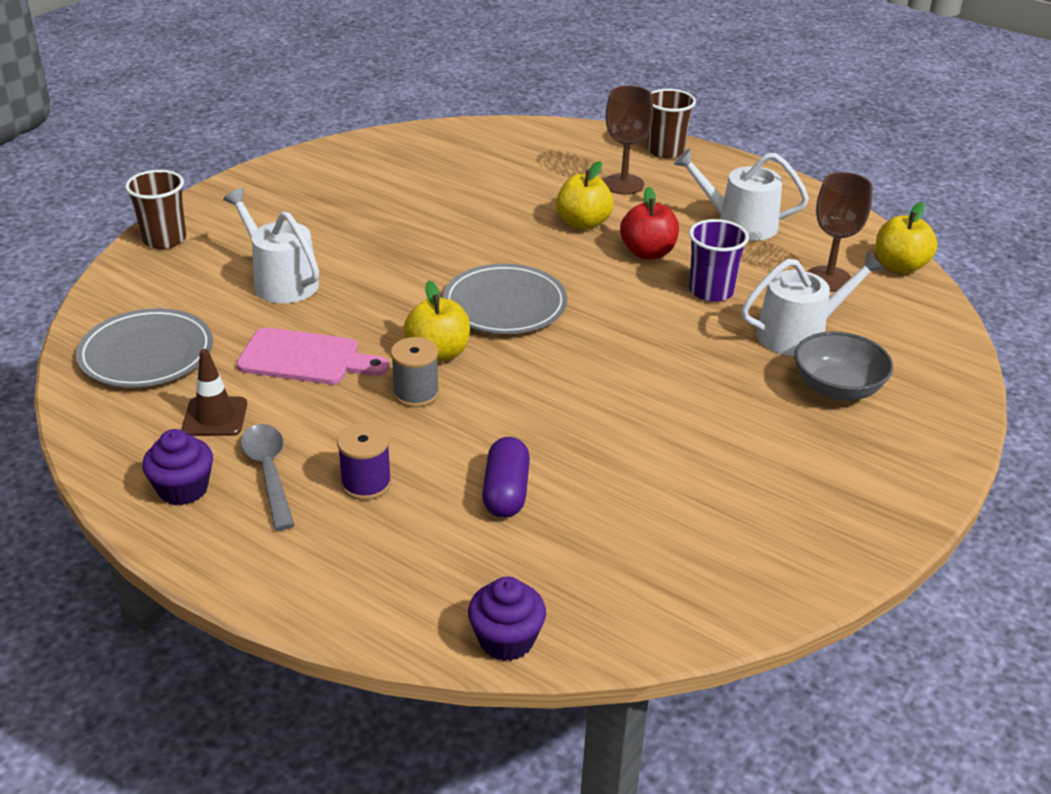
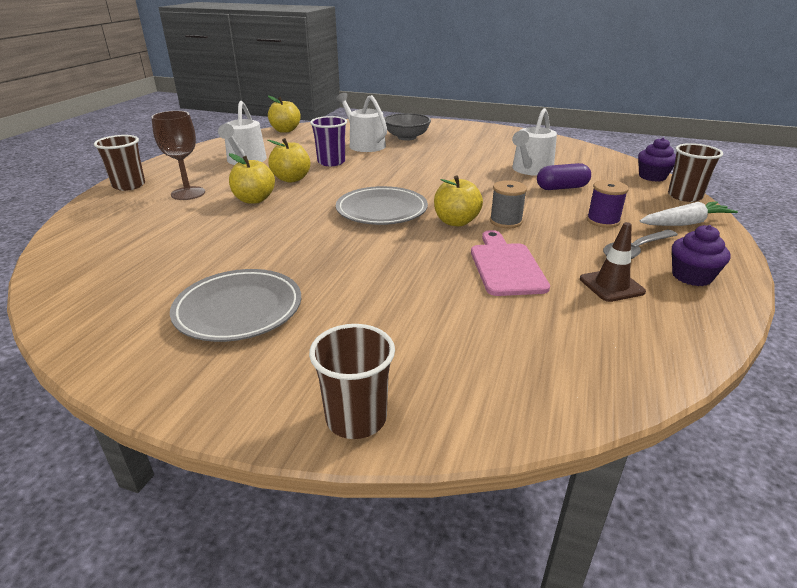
camera: 105 degrees left, 5 degrees down
(146, 354) = (576, 347): grey plate -> grey plate (238, 309)
(280, 281) = (404, 305): white watering can -> white watering can (530, 170)
(307, 567) = (685, 223): none -> white carrot
(398, 631) = (684, 196): none -> brown cup
(648, 253) = (291, 179): red apple -> yellow apple
(828, 279) = (305, 141): brown goblet -> none

